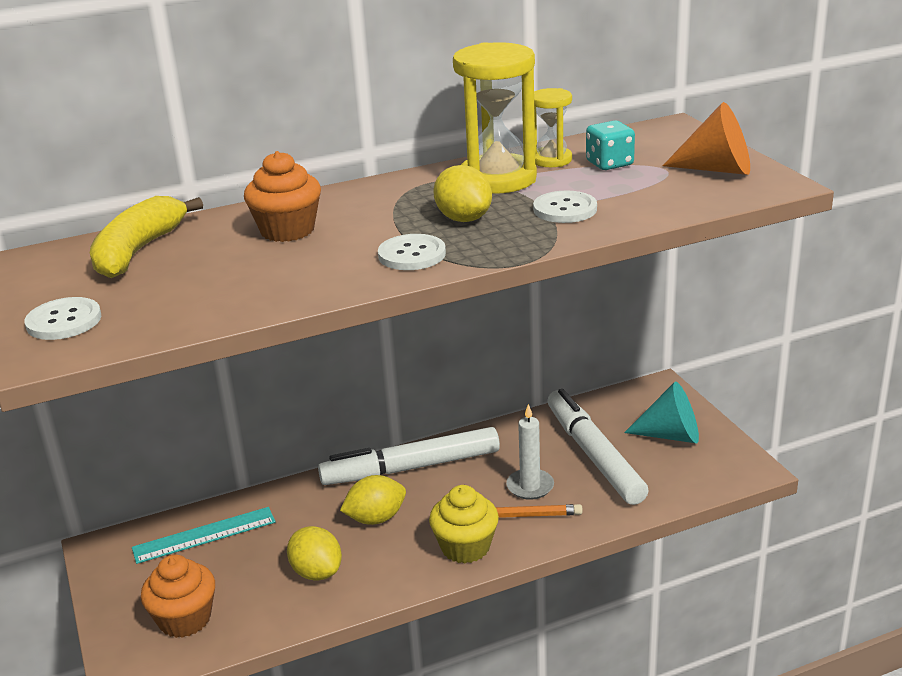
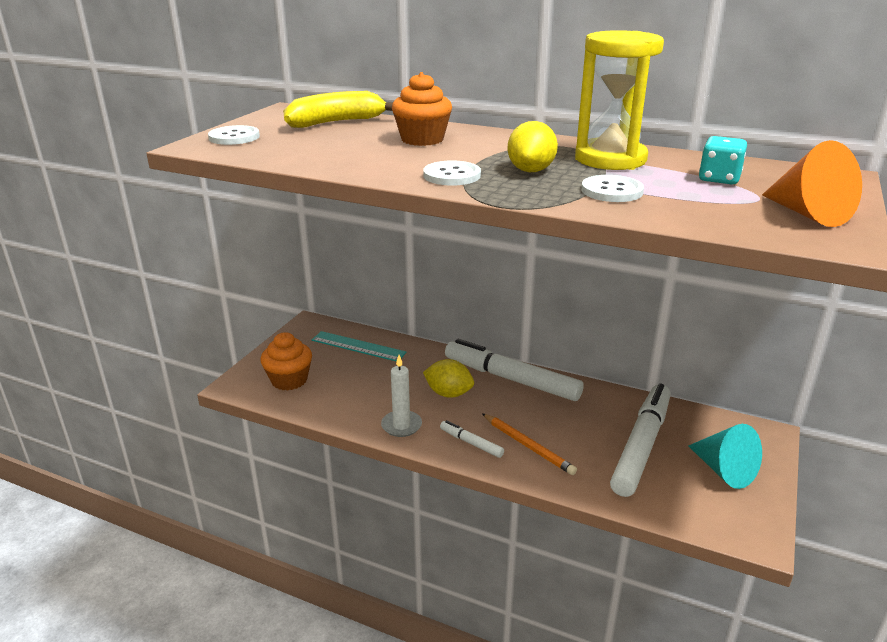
camera: 45 degrees right, 0 degrees up
(317, 572) = (377, 400): yellow lemon -> none
(465, 547) = (471, 443): yellow cupcake -> white marker
(530, 486) = (566, 436): white candle -> white candle (401, 425)
(551, 160) = (678, 162): yellow hourglass -> none

